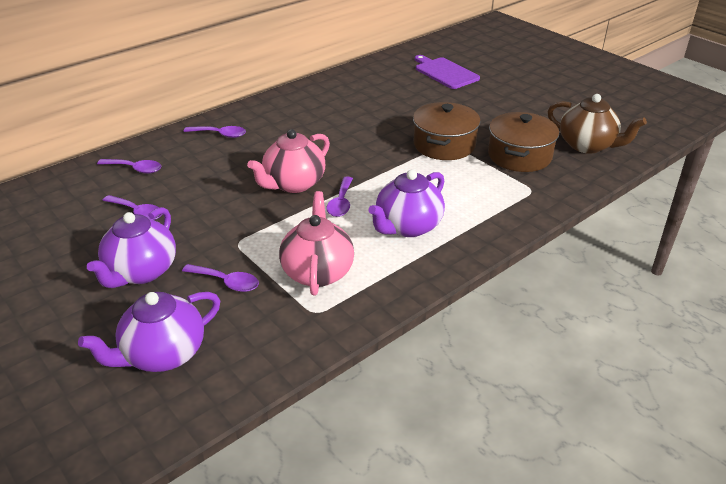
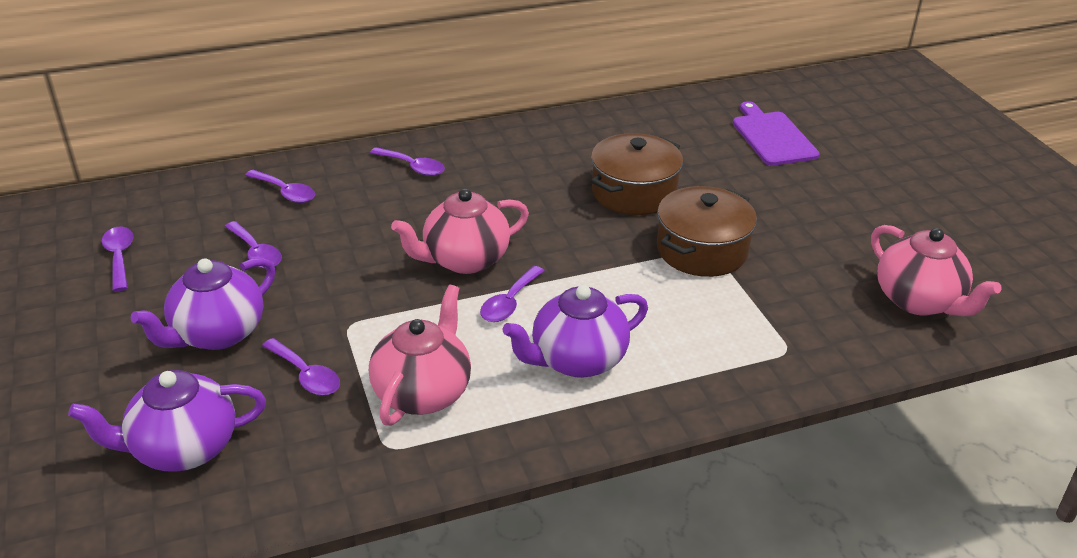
camera: 20 degrees right, 0 degrees up
(28, 239) = (119, 257): none -> purple spoon
(519, 156) = (802, 293): brown pot -> brown pot (634, 192)
(587, 145) = (919, 301): brown teapot -> pink teapot

